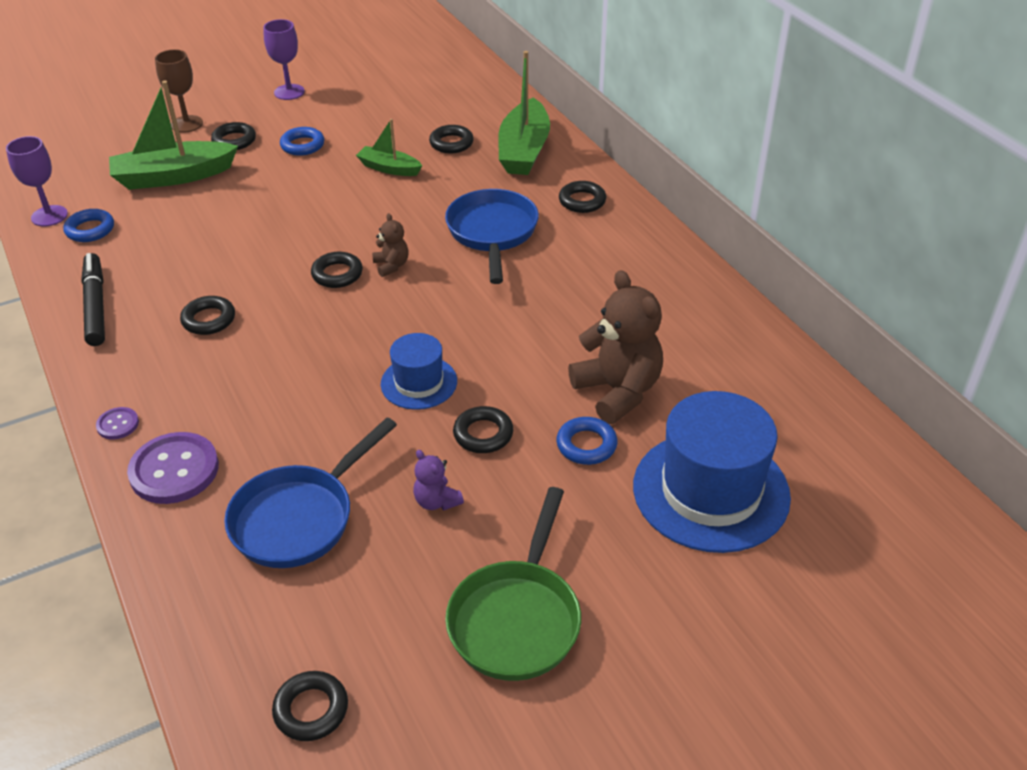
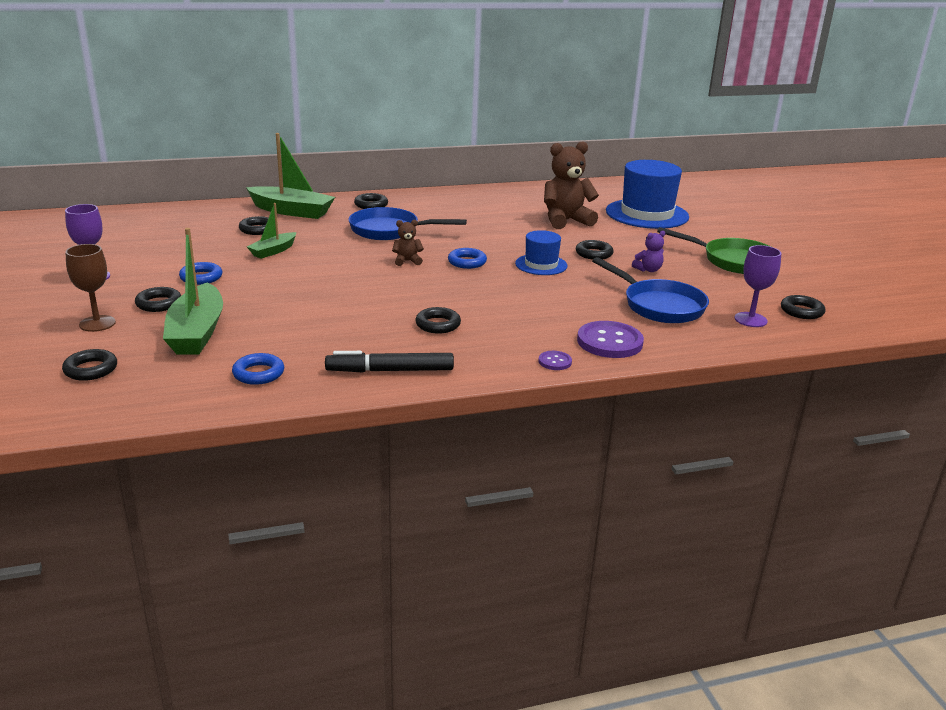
camera: 80 degrees left, 15 degrees down
(49, 216) = (211, 395): purple goblet -> purple goblet (750, 320)
(337, 274) = (406, 278): black ring -> black ring (91, 369)
(586, 445) = (608, 232): blue ring -> blue ring (467, 262)

